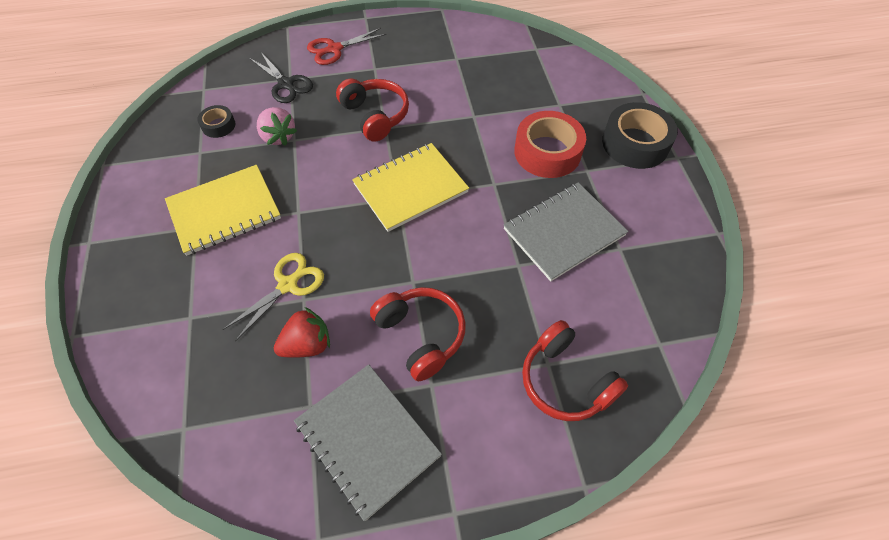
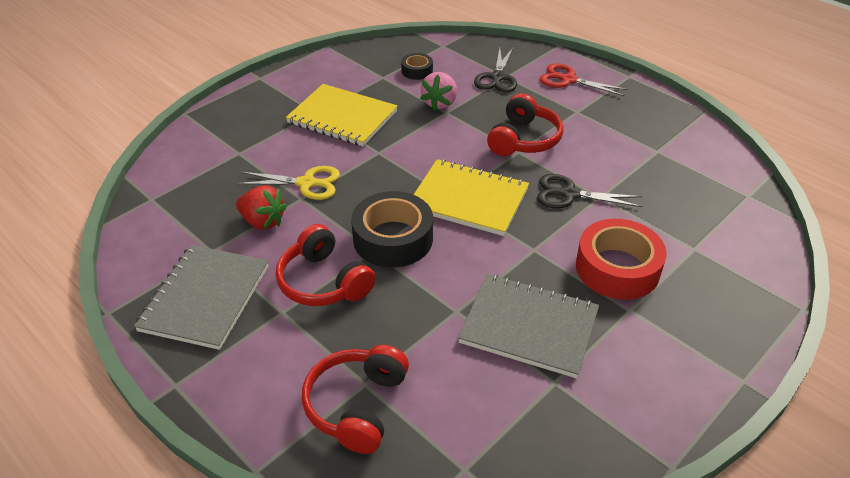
camera: 55 degrees right, 15 degrees down
(421, 335) = (324, 281): red headphones -> red headphones turned 120 degrees clockwise
(457, 130) = (569, 194): none -> black scissors
(635, 143) = (717, 333): black tape -> black tape (393, 239)

